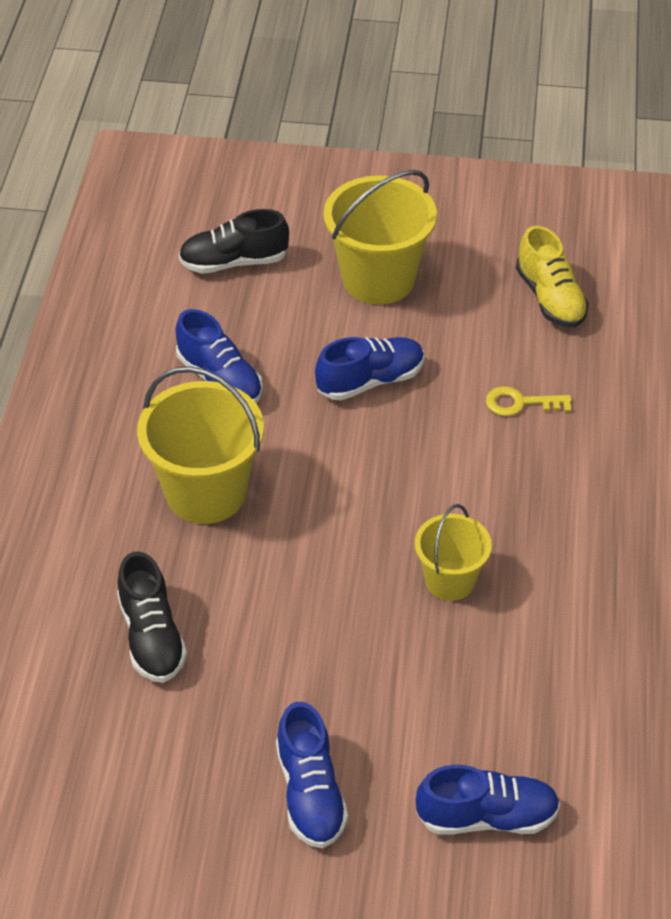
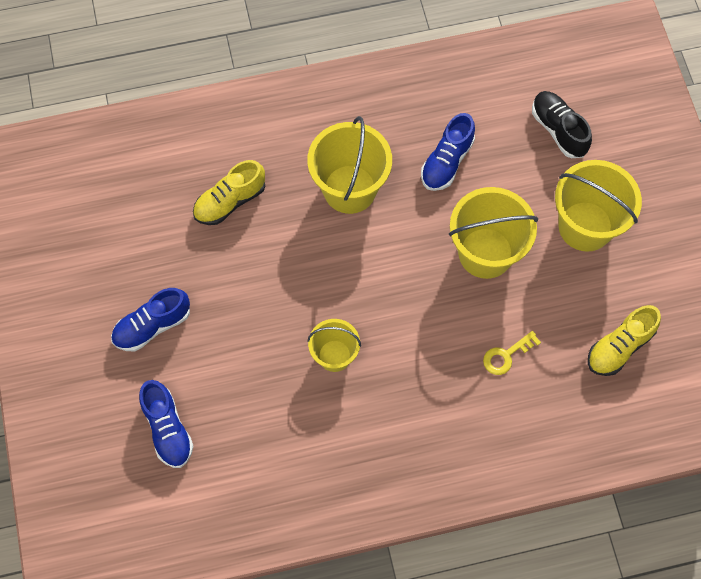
camera: 70 degrees right, 20 degrees up
(152, 636) = (230, 201): black shoe -> yellow shoe
(370, 381) = (485, 253): blue shoe -> yellow bucket
(520, 403) = (506, 355): yellow key -> yellow key turned 105 degrees counterclockwise

